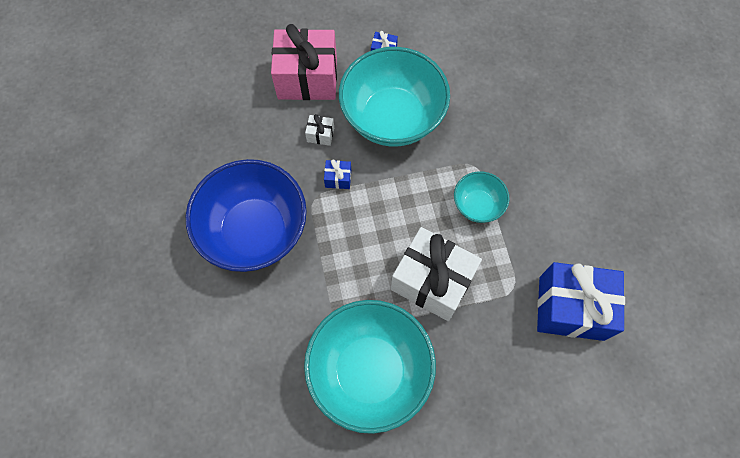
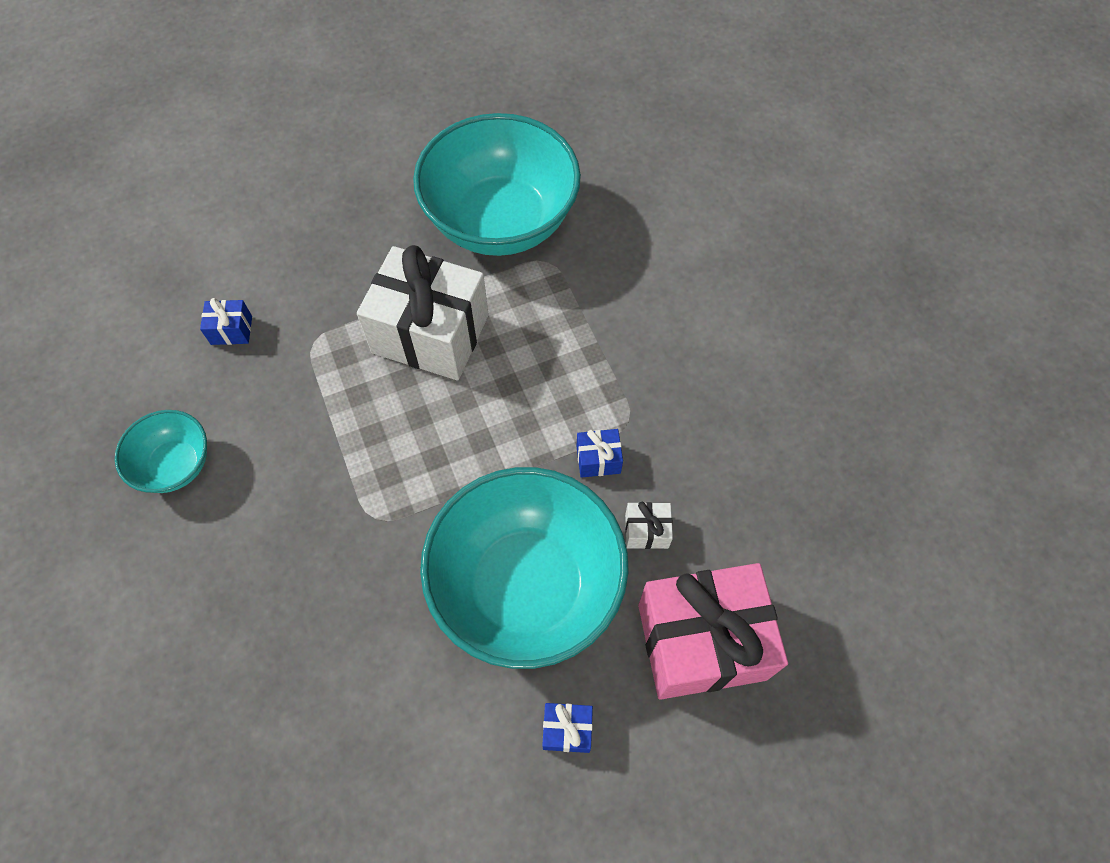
camera: 170 degrees right, 5 degrees down
(255, 231) = (703, 361): blue bowl -> none
(477, 205) = (367, 453): turquoise bowl -> turquoise bowl (176, 465)
(571, 308) = (231, 330): blue gift -> blue gift, size x0.40

